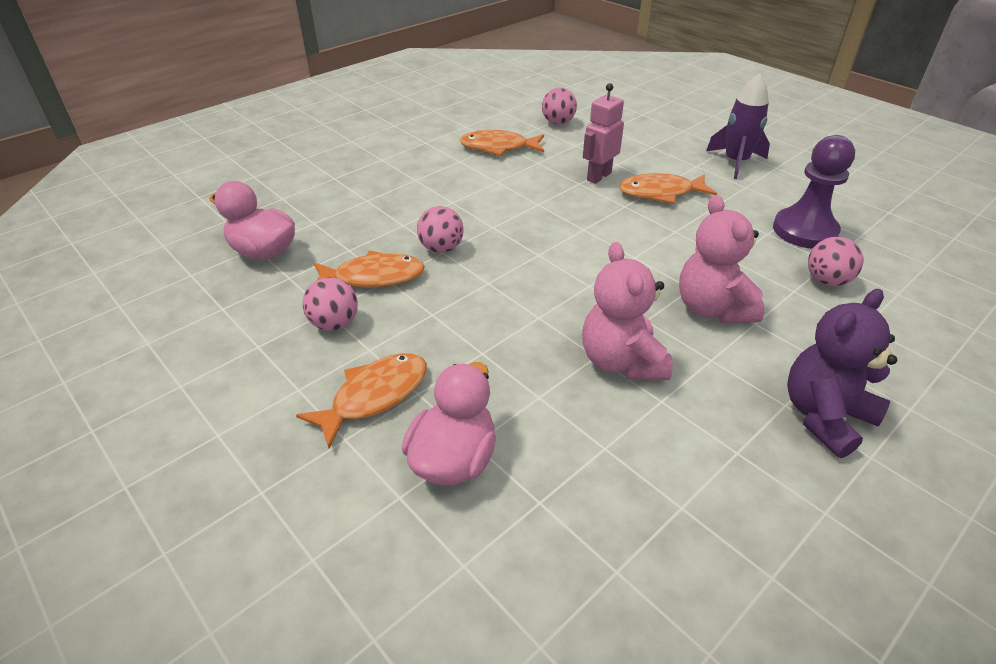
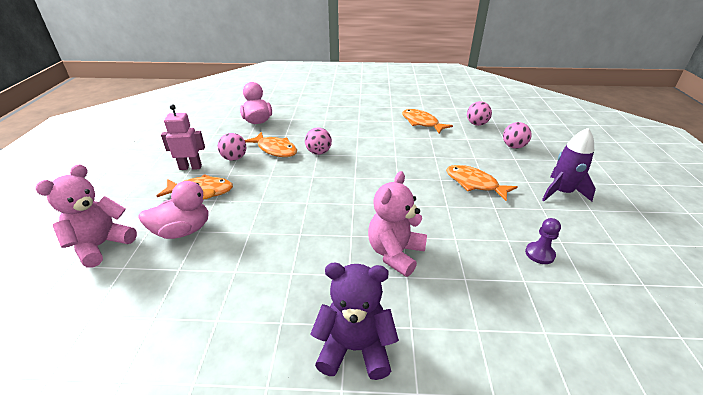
camera: 45 degrees right, 5 degrees down
(598, 176) = (451, 159): pink robot -> pink robot (190, 167)
(621, 361) = (305, 244): pink teddy bear -> pink teddy bear (101, 245)
(804, 231) = (539, 254): purple pawn -> purple pawn, size x0.53
(826, 281) = (499, 288): pink ball -> pink ball (513, 146)

